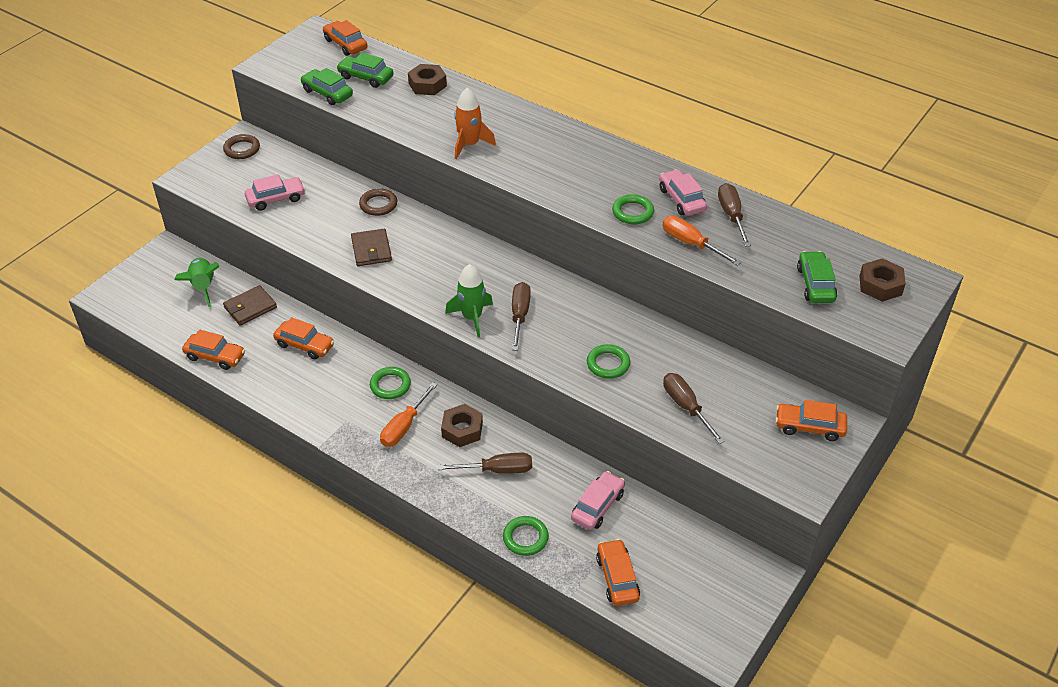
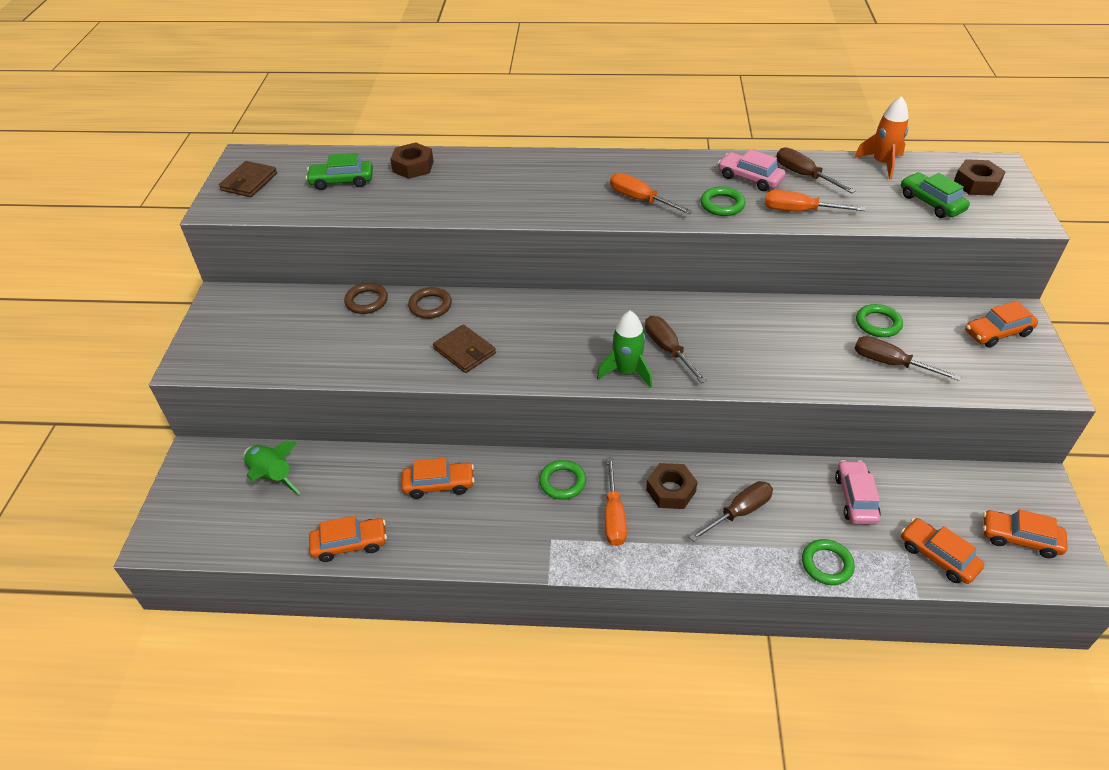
camera: 30 degrees left, 0 degrees up
(242, 149) = (230, 310): brown ring -> brown ring (366, 301)
(250, 307) = (345, 473): brown wallet -> brown wallet (249, 182)
(276, 199) = (314, 344): pink car -> none
(327, 93) = (315, 209): green car -> none
(345, 44) = (289, 159): orange car -> orange car (1019, 538)
(469, 145) = (511, 204): orange rocket -> orange rocket (882, 164)
(572, 181) = (640, 199): none -> orange screwdriver
(608, 364) = (789, 357): green ring -> green ring (878, 323)

